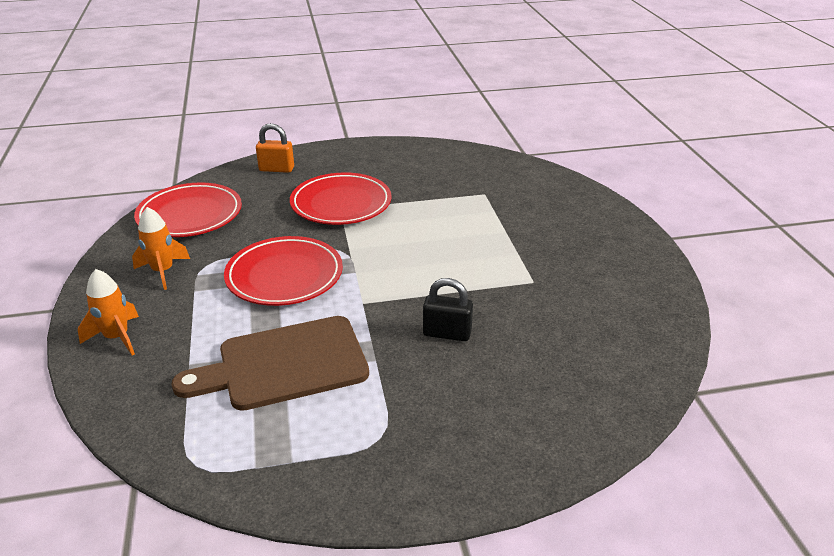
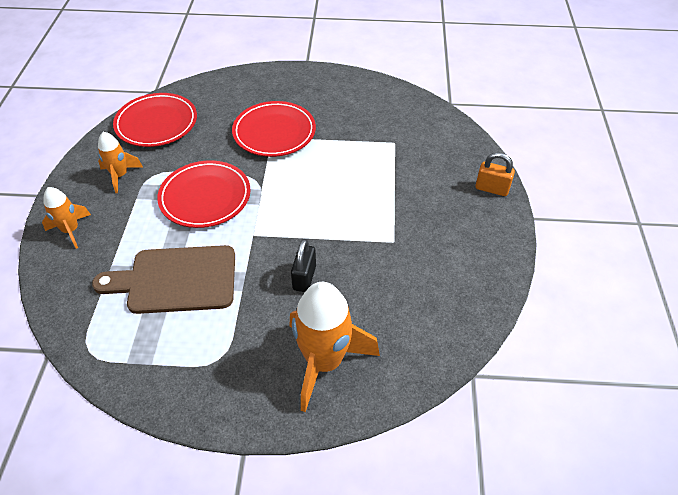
camera: 15 degrees right, 15 degrees up
(276, 169) = (237, 87): orange padlock -> orange padlock (492, 189)
(447, 333) = (304, 278): black padlock -> black padlock turned 75 degrees clockwise
(516, 413) = (324, 361): none -> orange rocket

